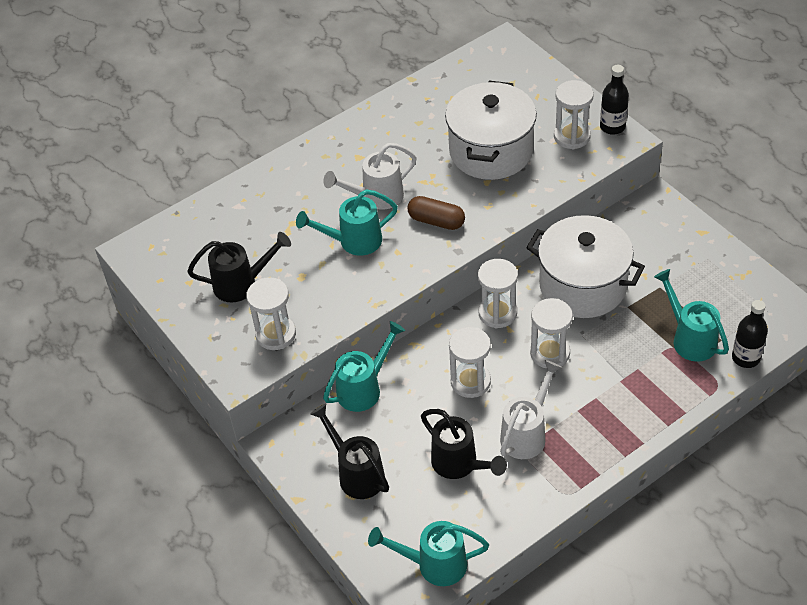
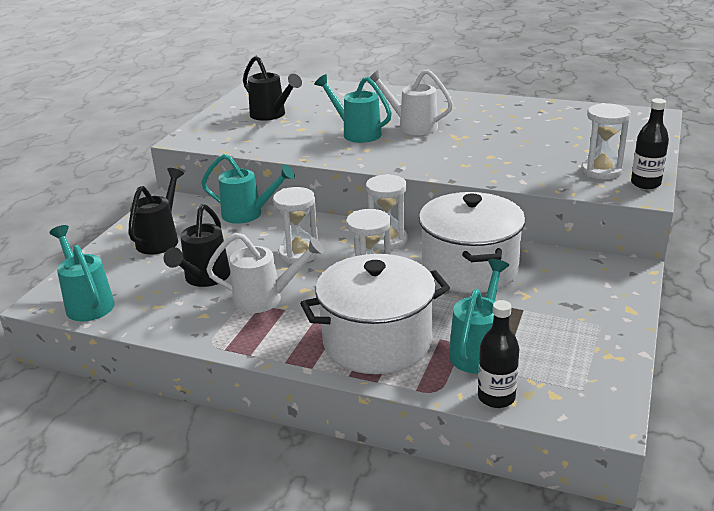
camera: 55 degrees right, 20 degrees down
(276, 334) = (236, 138): white hourglass -> none
(436, 221) = (418, 152): brown capsule -> none
(490, 151) = (526, 147): white pot -> white pot (377, 341)

